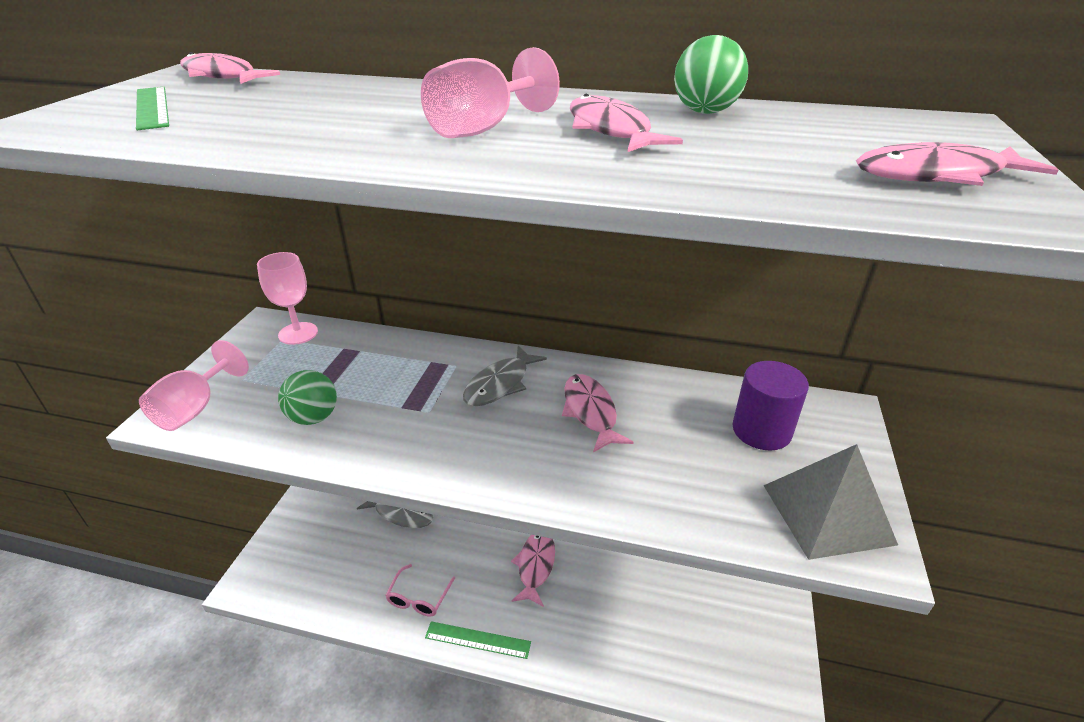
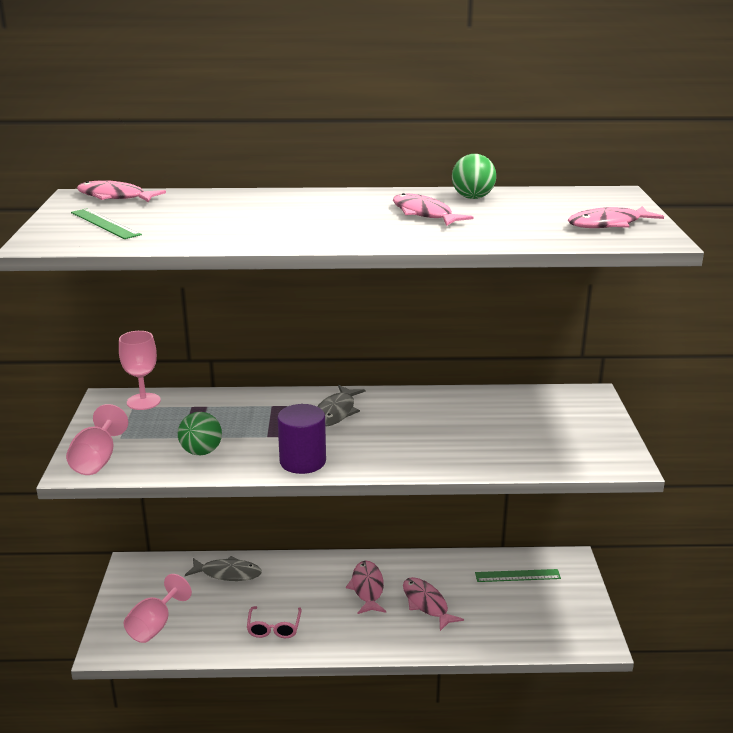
camera: 15 degrees left, 10 degrees down
(478, 639) = (338, 645): green ruler -> green ruler (517, 575)
(483, 129) = (347, 219): pink goblet -> pink goblet (155, 626)
(590, 412) = (414, 419): pink fish -> pink fish (426, 604)
(761, 430) = (539, 413): purple cylinder -> purple cylinder (302, 461)
(827, 514) = (593, 450): grey pyramid -> none

